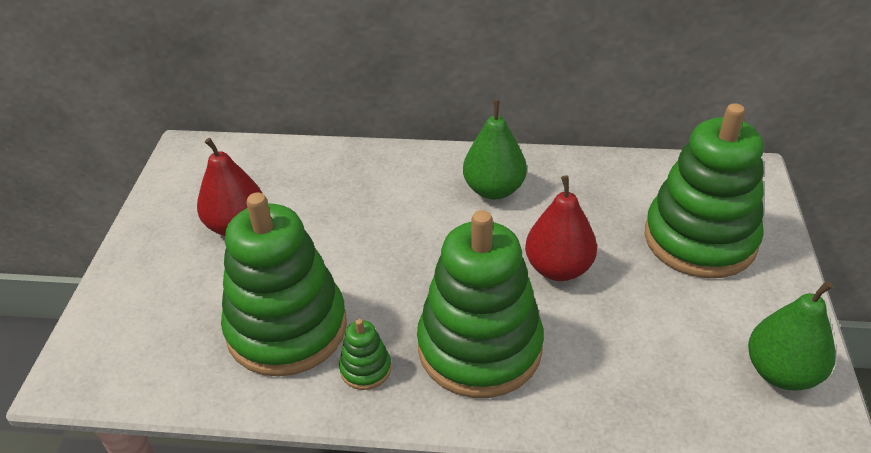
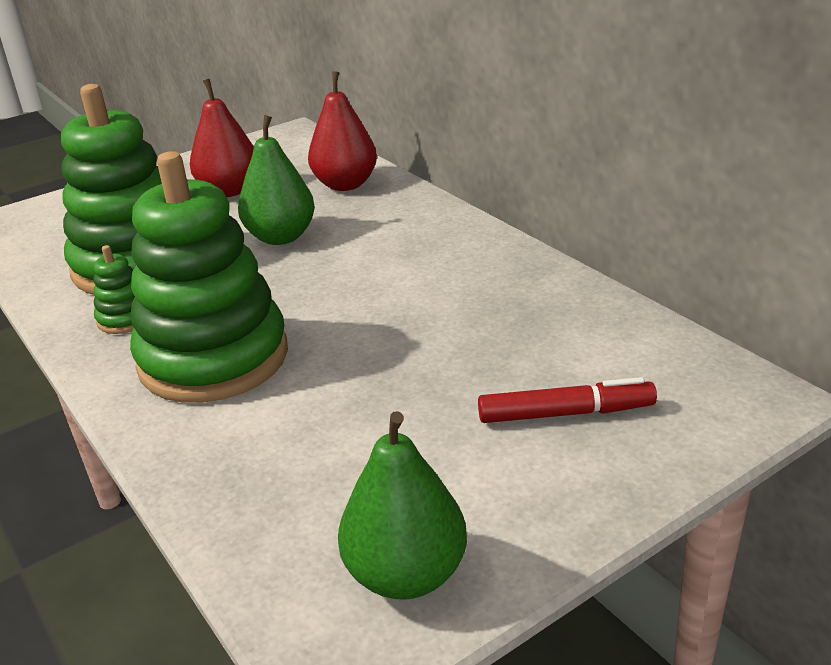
camera: 50 degrees right, 10 degrees down
(494, 190) = (448, 264): green pear -> green pear (281, 237)
(558, 268) = (382, 348): red pear -> red pear (345, 184)
(700, 239) = (565, 413): green stacking toy -> red marker

